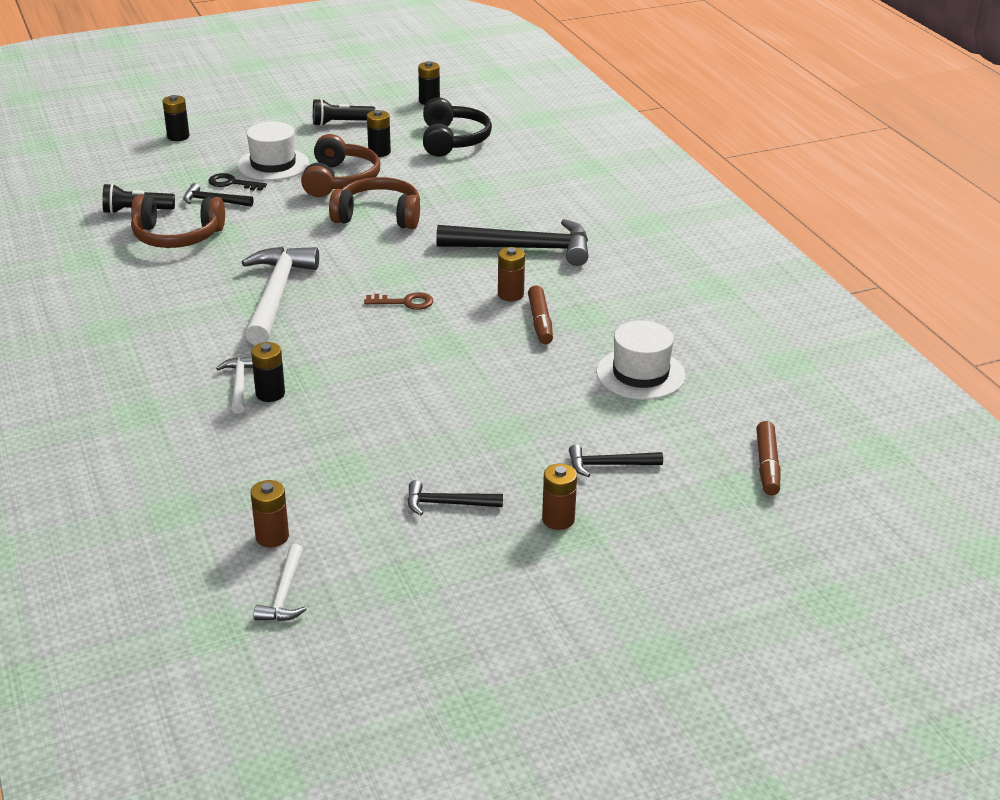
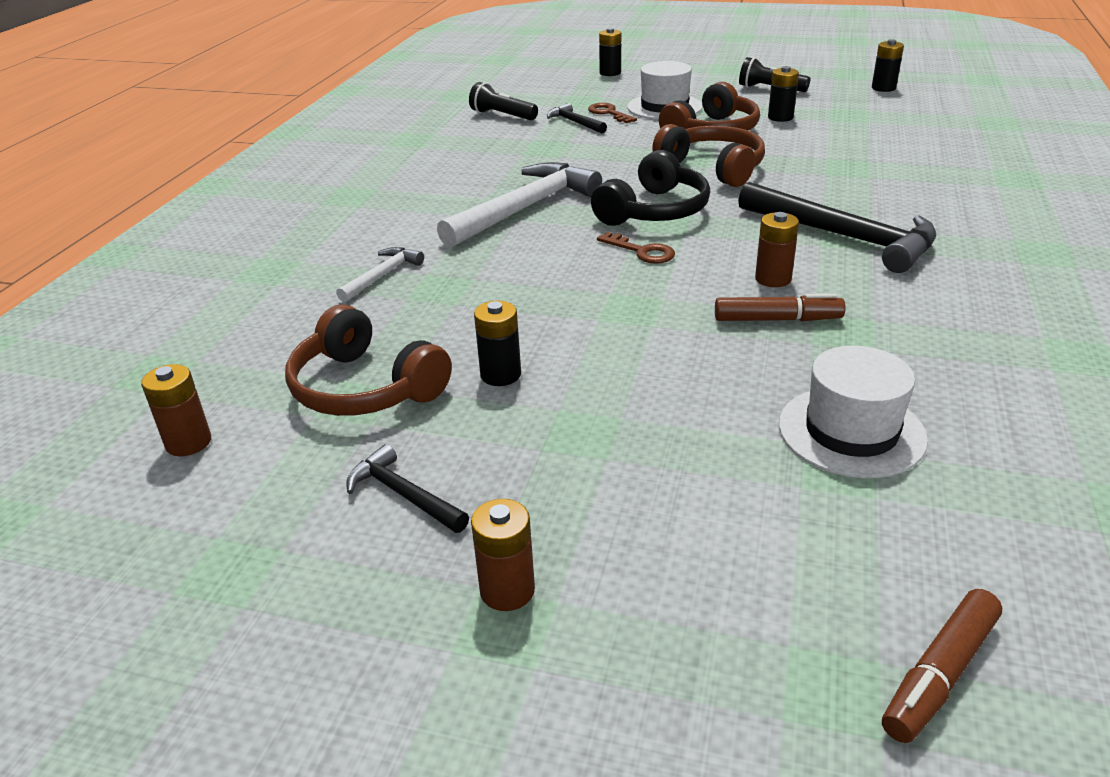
camera: 40 degrees right, 0 degrees up
(177, 236) = (507, 141): brown headphones -> brown headphones (365, 388)
(232, 183) = (609, 113): black key -> brown key
(270, 394) = (396, 294): black battery -> black battery (500, 375)
(284, 594) = (102, 517): white hammer -> none
(453, 140) = (873, 123): black headphones -> black headphones (654, 211)
(540, 322) = (777, 319): brown marker -> brown marker turned 120 degrees counterclockwise
(608, 465) = (668, 542): black hammer -> none

